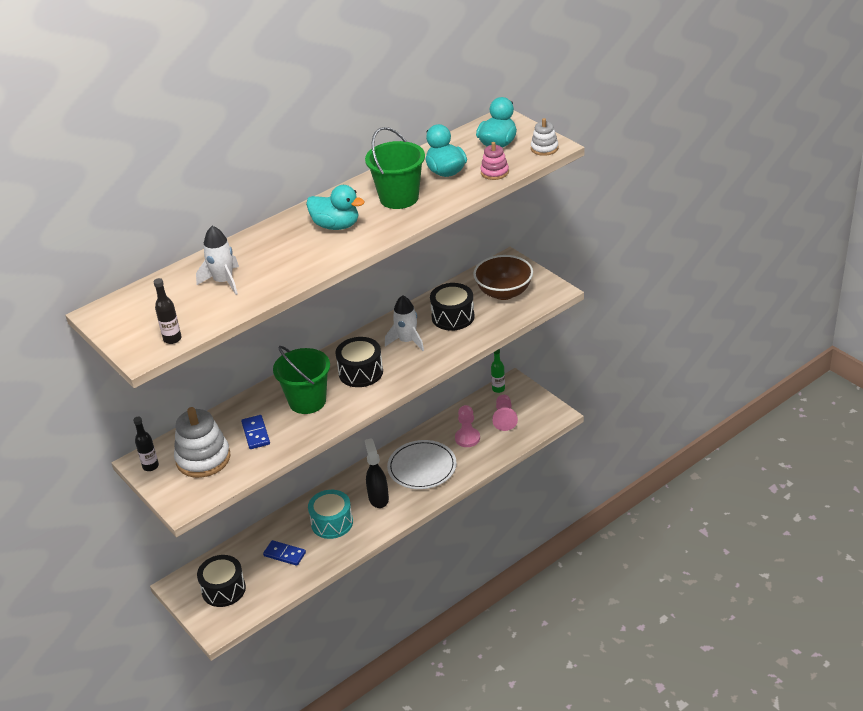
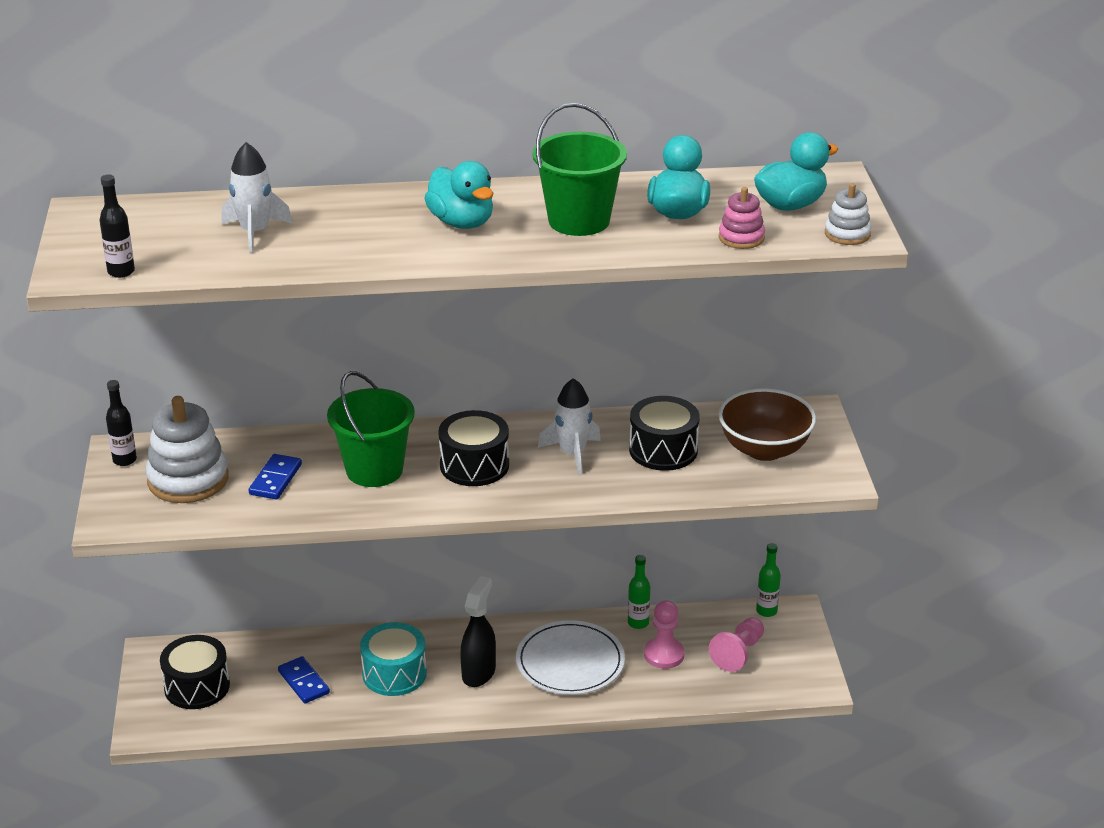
camera: 30 degrees right, 5 degrees down
(438, 428) = (638, 623): none -> green bottle

